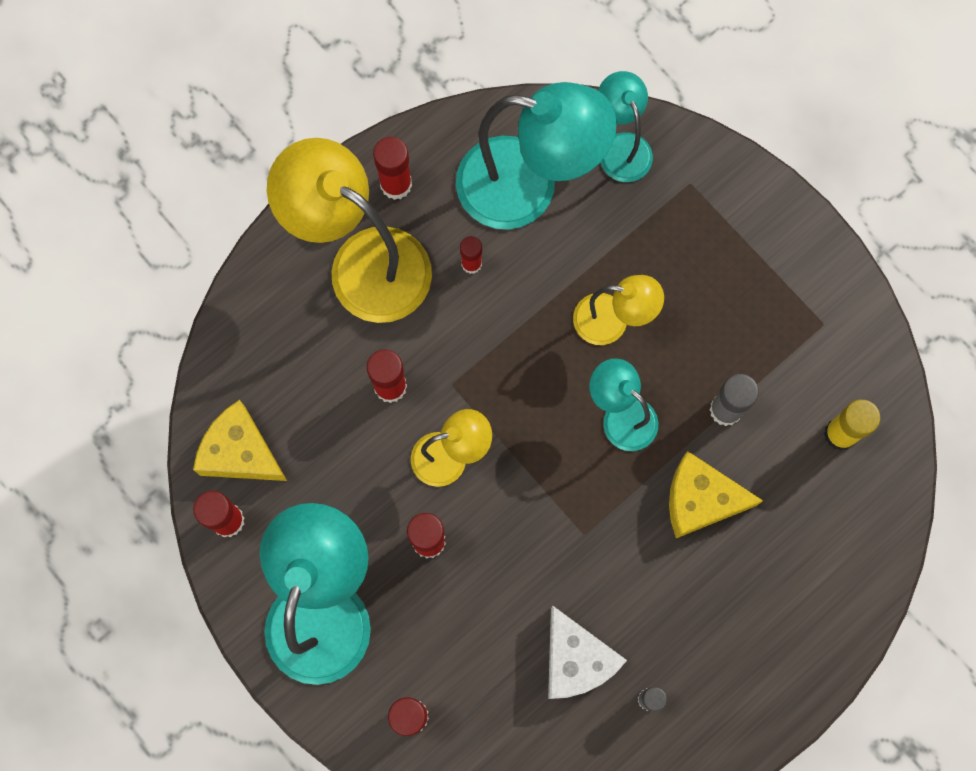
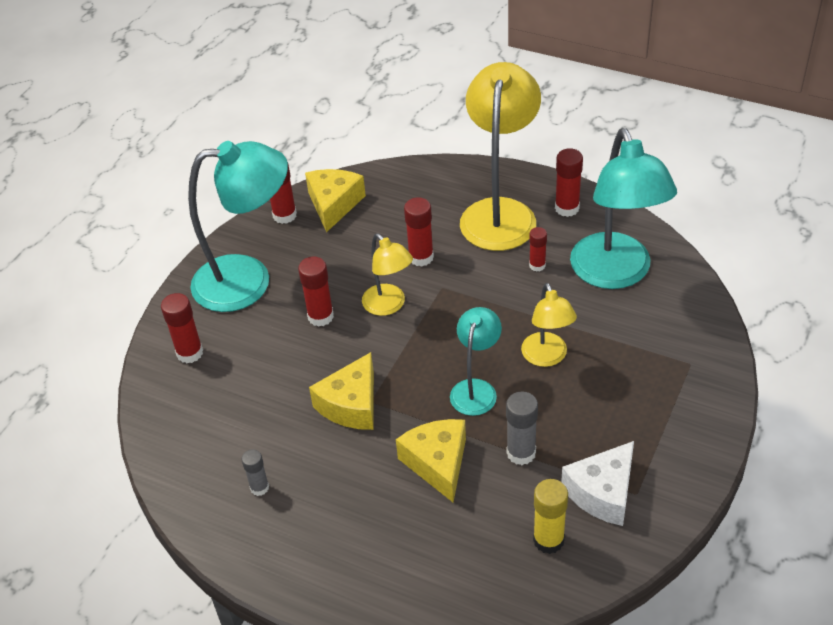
camera: 70 degrees right, 30 degrees down
(576, 659) = (271, 431): white cheese -> white cheese (603, 492)
(579, 557) = (351, 404): none -> yellow cheese
(621, 147) = (687, 313): turquoise lamp -> none

